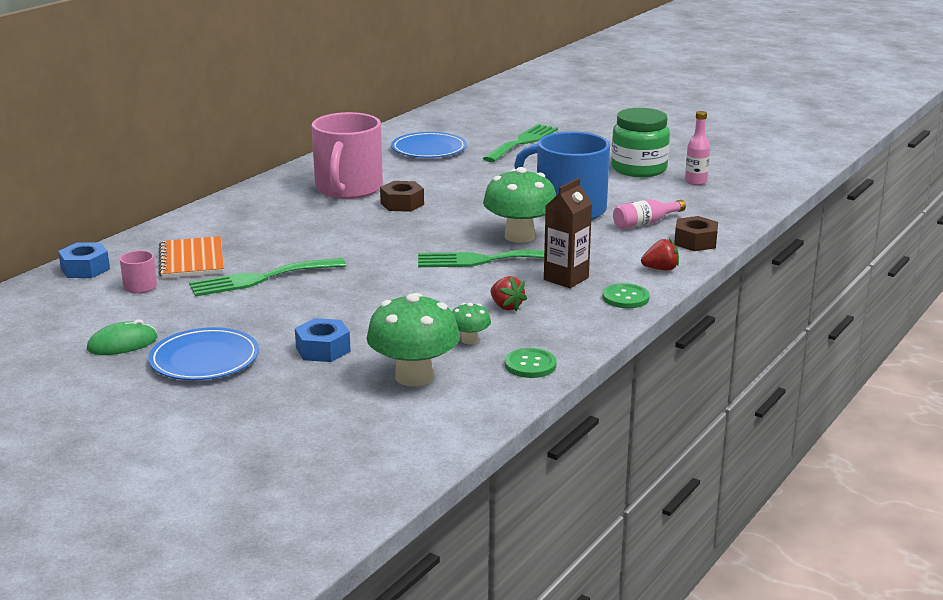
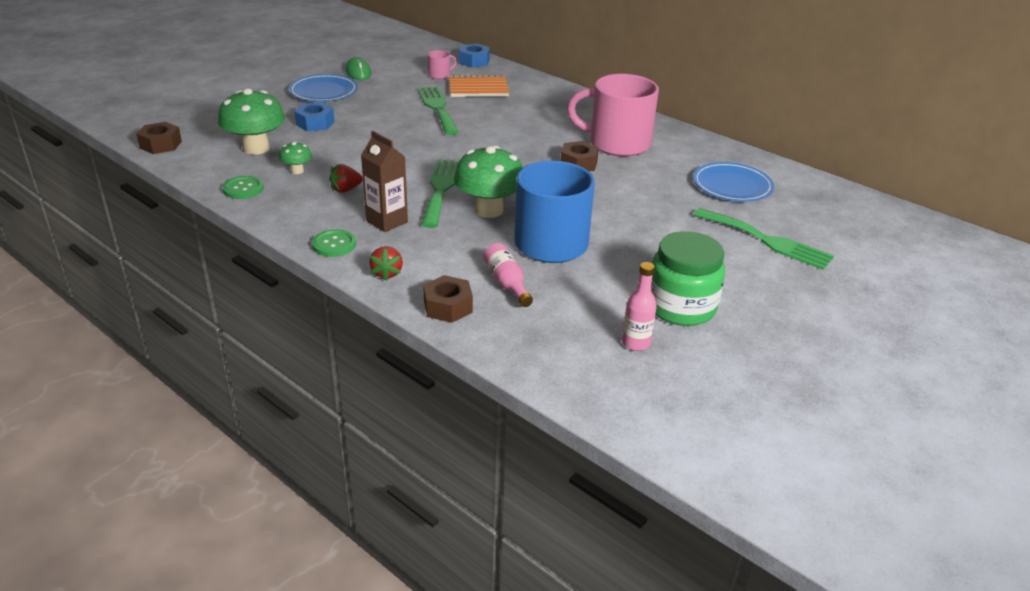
camera: 95 degrees right, 10 degrees up
(422, 451) = (161, 145): none -> brown nut

